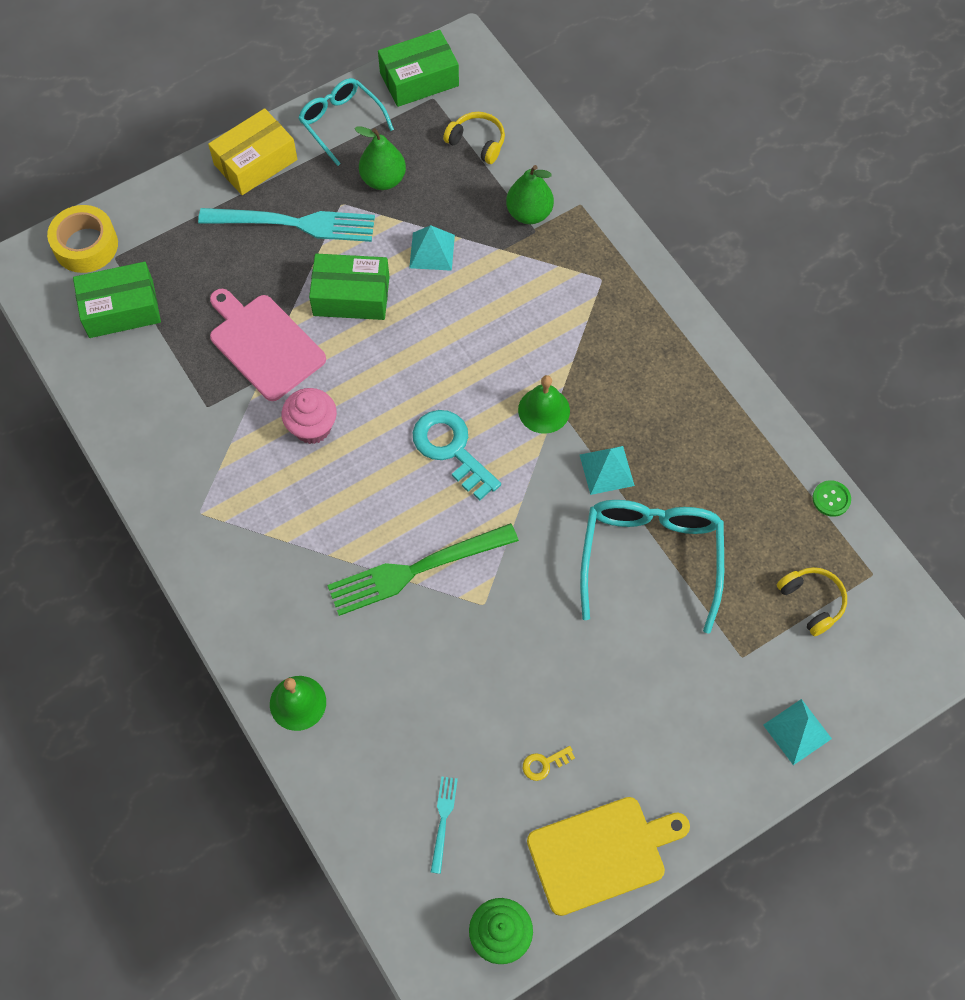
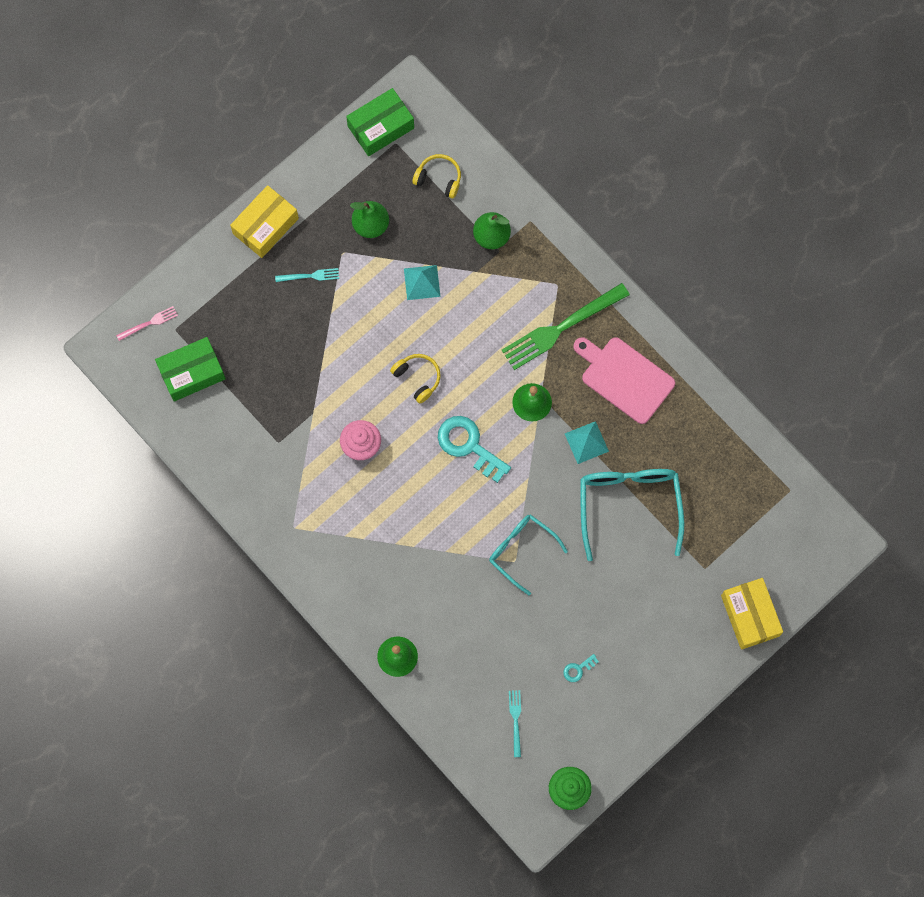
camera: 10 degrees left, 10 degrees up
(86, 245) = (150, 323): yellow tape -> pink fork
(264, 344) = (309, 383): pink cutting board -> pink cutting board (624, 378)
(296, 223) = (310, 276): turquoise fork -> turquoise fork, size x0.46
(341, 122) = (326, 178): turquoise glasses -> turquoise glasses (521, 550)
(351, 296) = (367, 332): green box -> none
(414, 570) = (460, 544): green fork -> green fork (560, 328)
(544, 764) = (578, 669): yellow key -> turquoise key
(601, 853) = (627, 724): yellow cutting board -> none
(797, 731) = (750, 616): turquoise pyramid -> yellow box
(811, 602) = (749, 519): yellow headphones -> yellow headphones (417, 378)
(831, 499) = (754, 437): green button -> none

